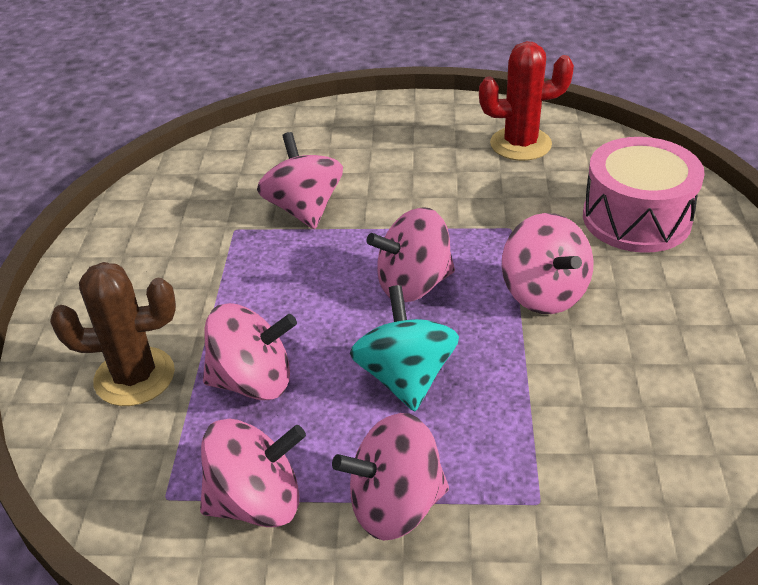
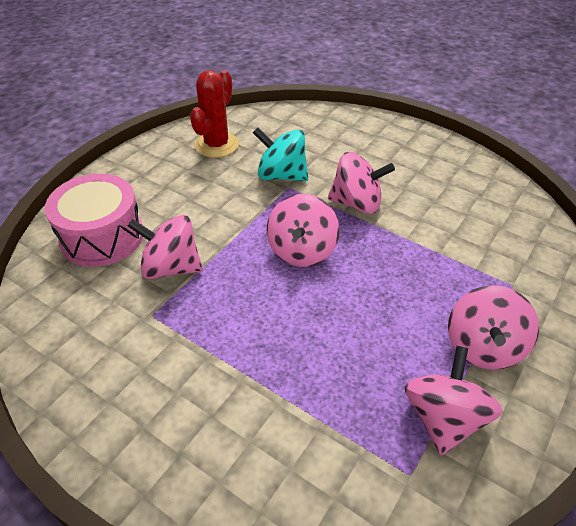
camera: 60 degrees left, 5 degrees up
(134, 377) = (268, 448): brown cactus -> none
(253, 381) = (329, 373): pink spinning top -> none
(405, 377) = (382, 293): turquoise spinning top -> turquoise spinning top (281, 175)
(636, 218) = (327, 141): pink drum -> pink drum (102, 236)

